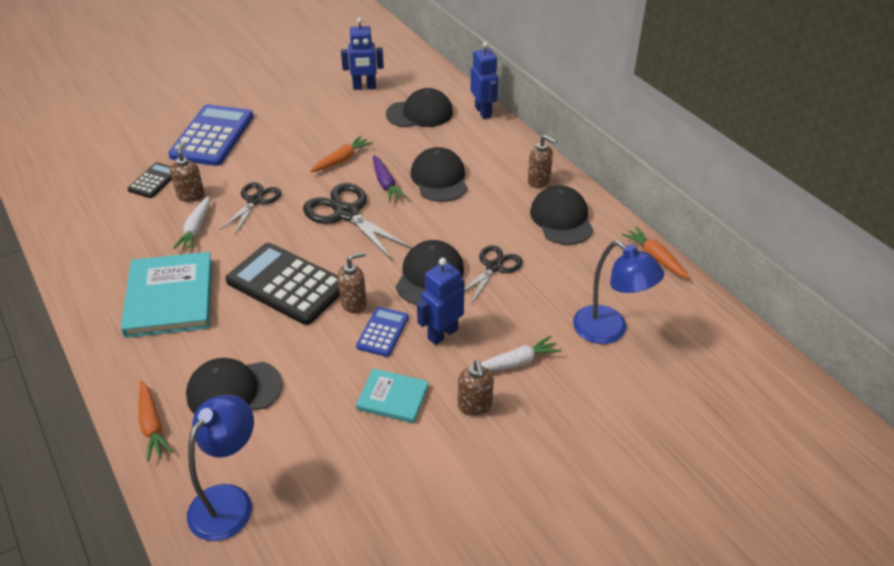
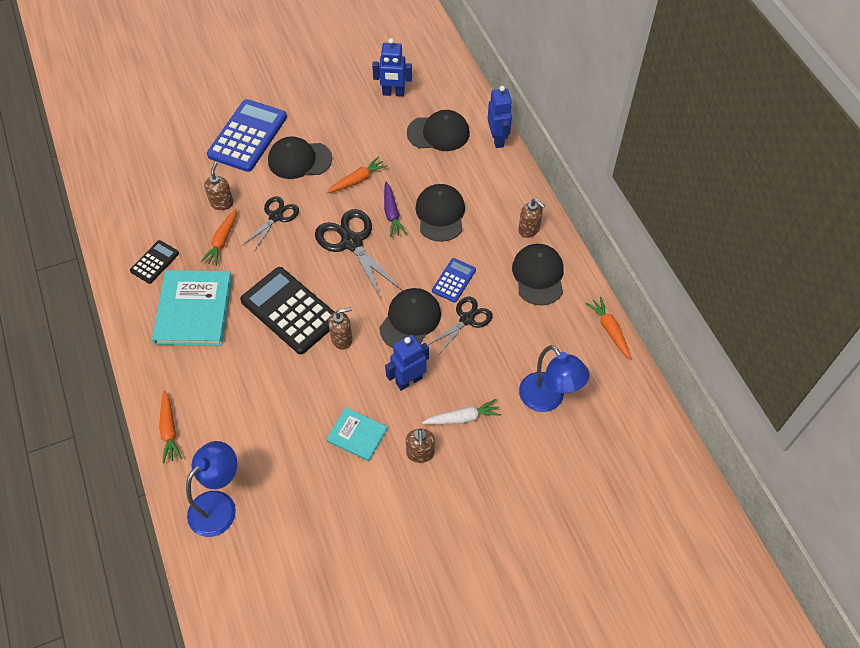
camera: 10 degrees right, 15 degrees up
(154, 181) = (192, 181): black calculator -> black calculator (155, 262)
(196, 229) = (222, 241): white carrot -> orange carrot
(234, 390) = (234, 408): black cap -> black cap (299, 160)
(383, 332) = (360, 371): blue calculator -> blue calculator (454, 280)

